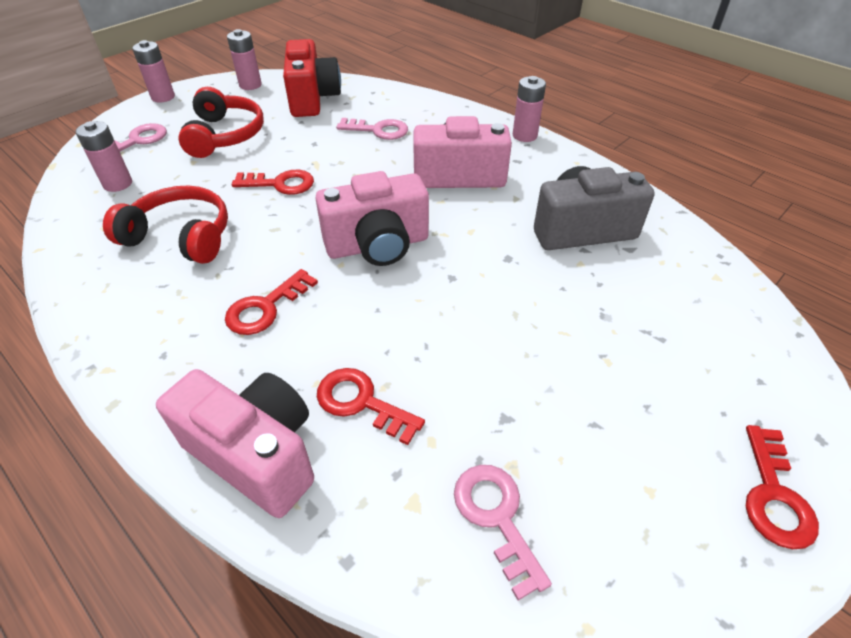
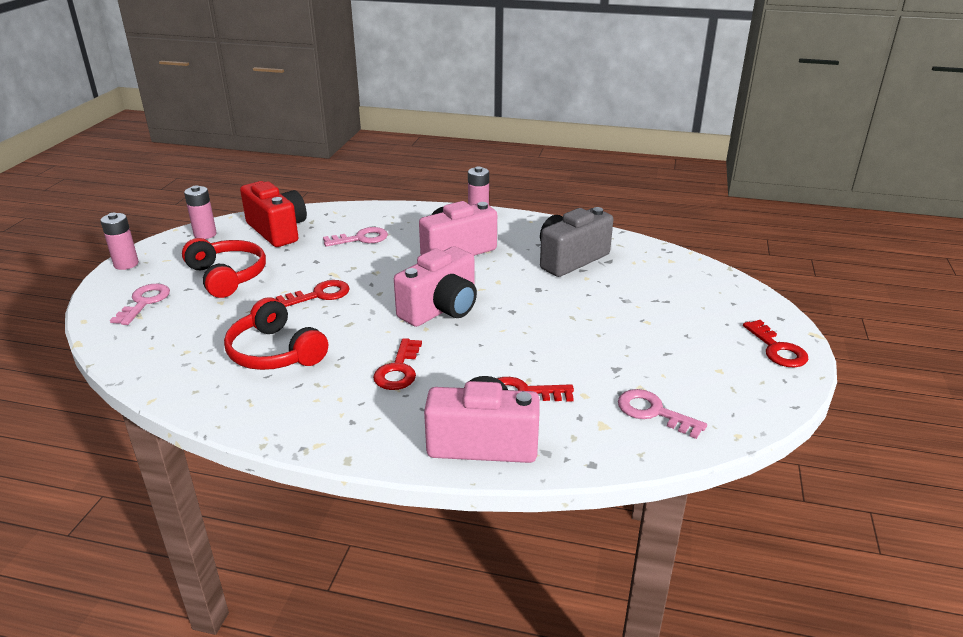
camera: 30 degrees left, 15 degrees down
(118, 184) = (167, 336): pink battery -> none
(180, 237) = (275, 352): red headphones -> red headphones turned 120 degrees counterclockwise

